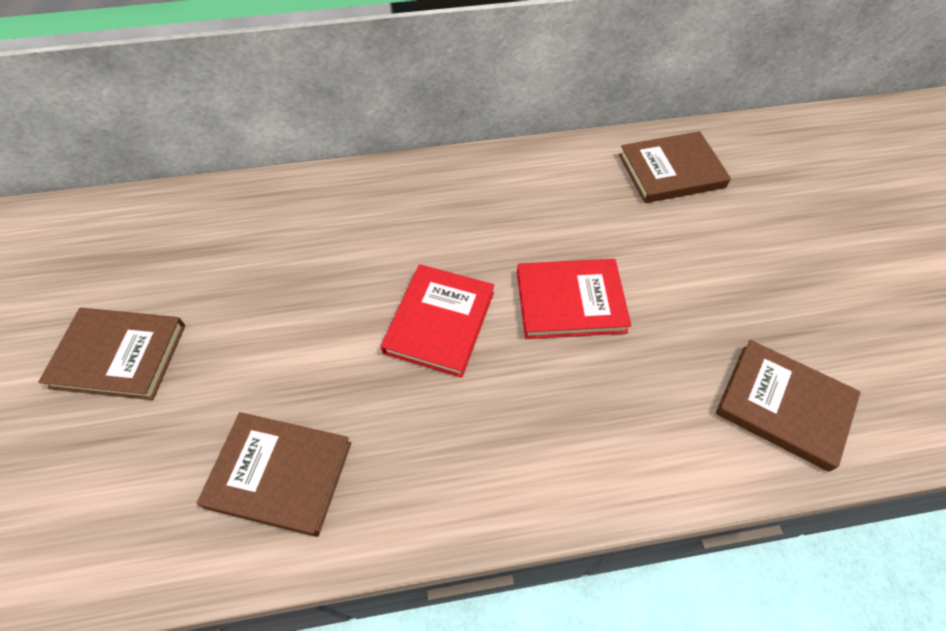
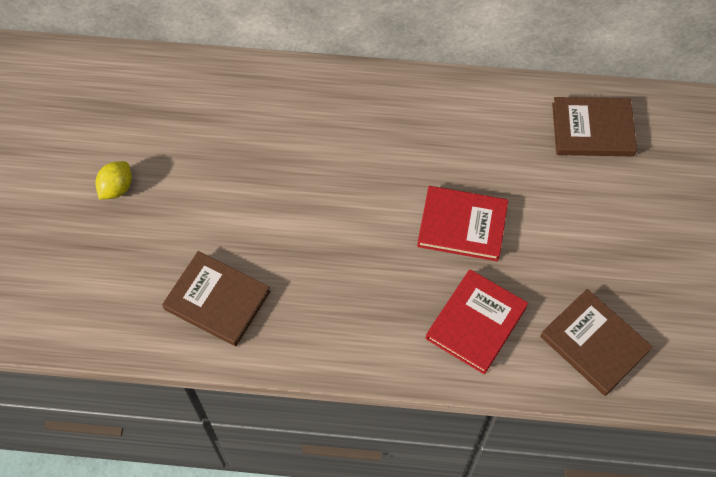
camera: 15 degrees right, 5 degrees up
(119, 355) = (117, 188): brown book -> yellow lemon
(439, 322) = (355, 218): red book -> red book (476, 323)

